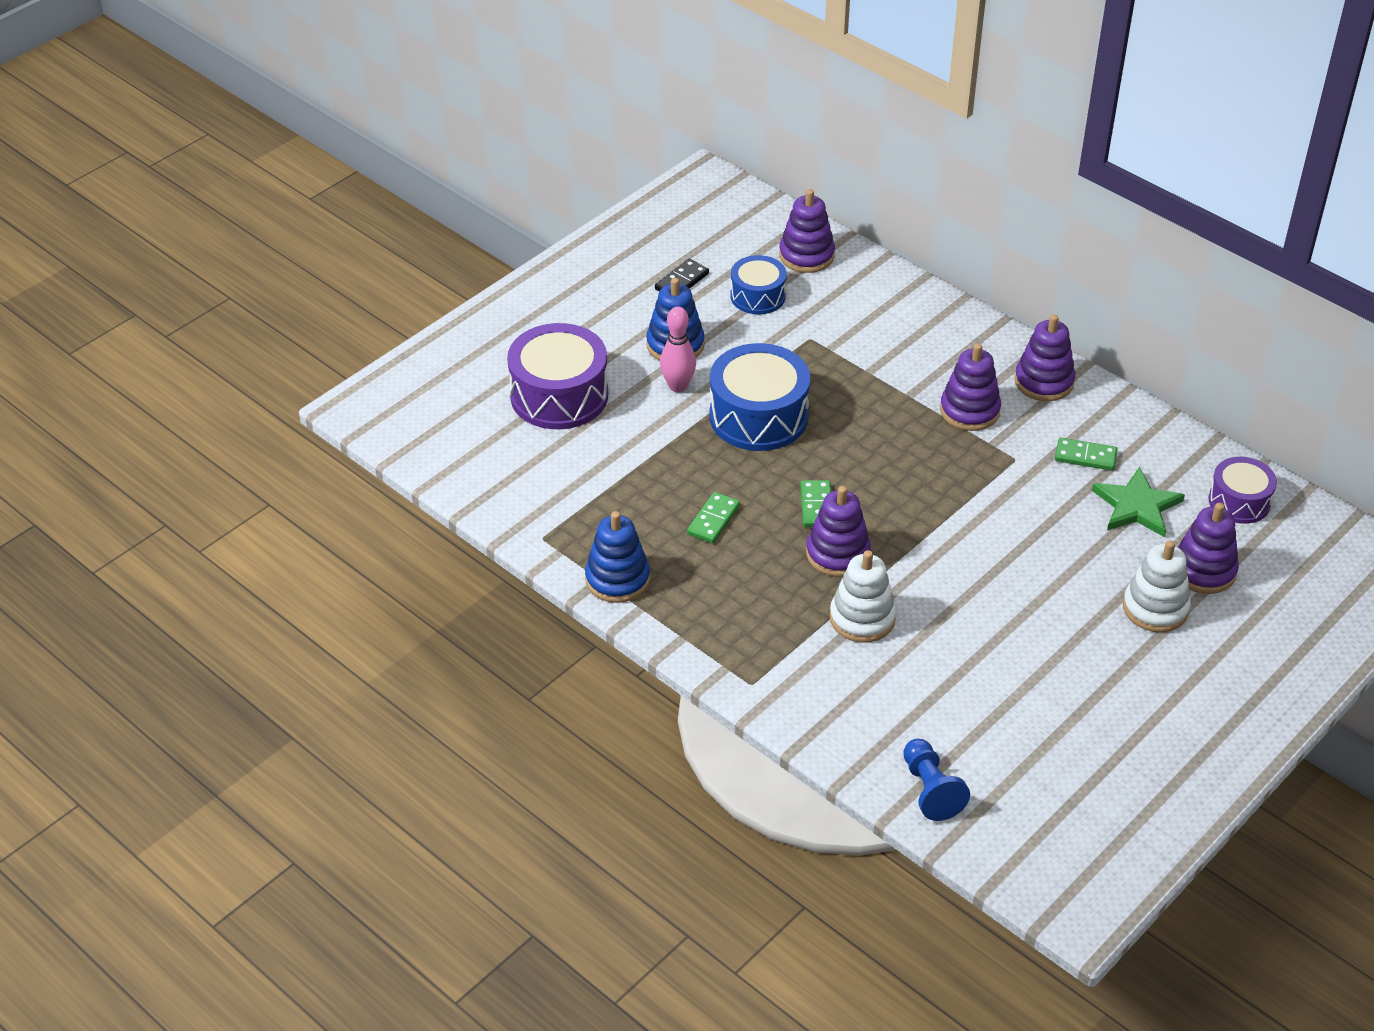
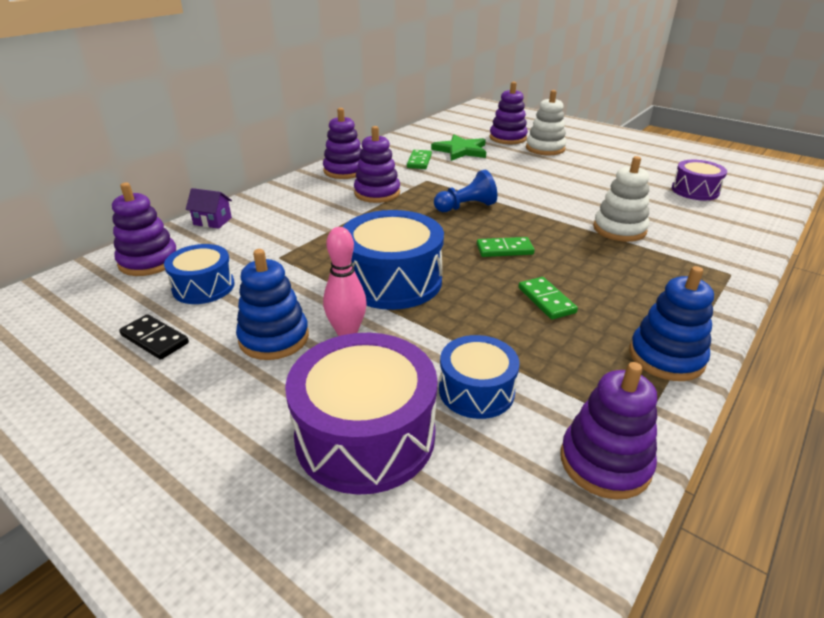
camera: 95 degrees left, 10 degrees down
(594, 455) = (476, 390): none -> blue drum
(713, 520) = (546, 300): green domino -> green domino turned 45 degrees clockwise
(837, 554) = (556, 240): purple stacking toy -> purple stacking toy (605, 462)
(892, 284) = (212, 221): none -> purple house
(930, 790) = (755, 206): blue pawn -> blue pawn (466, 207)
(1239, 501) = (448, 129): purple drum -> purple drum (695, 191)

